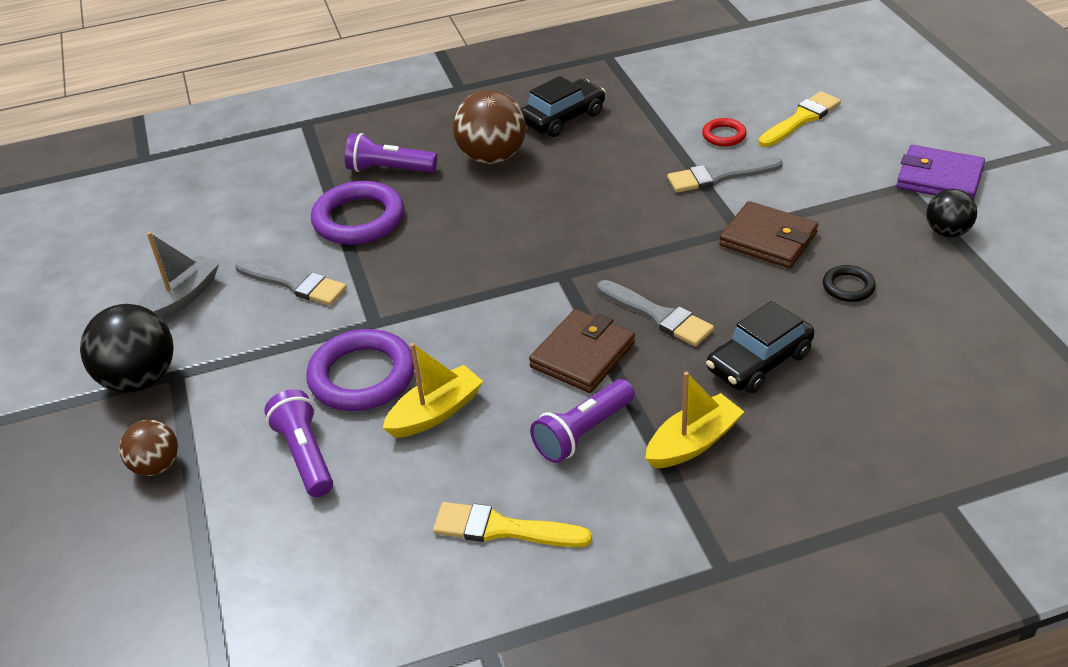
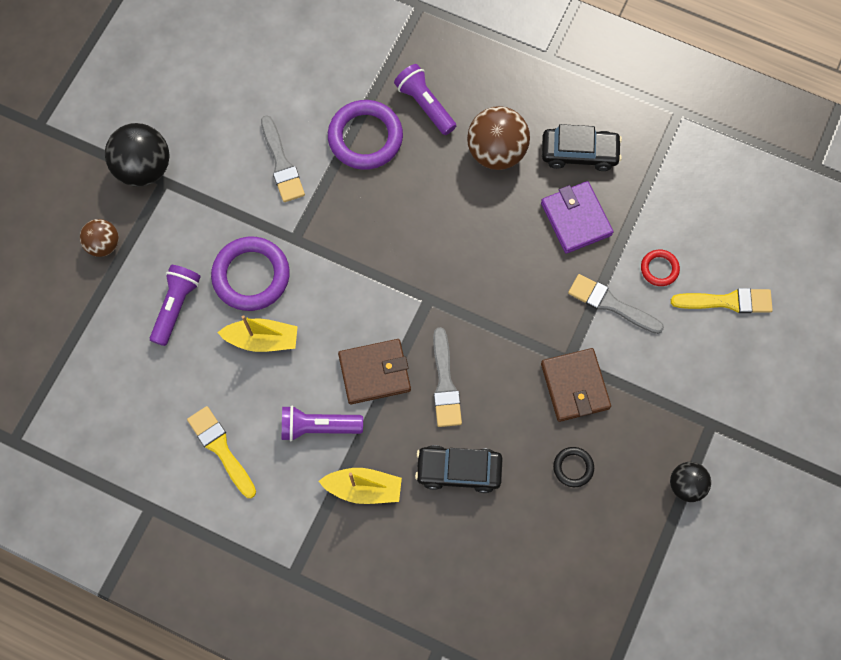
camera: 40 degrees right, 30 degrees up
(182, 298) = (214, 118): grey boat -> none
(939, 178) = (742, 439): purple wallet -> purple wallet (576, 219)

